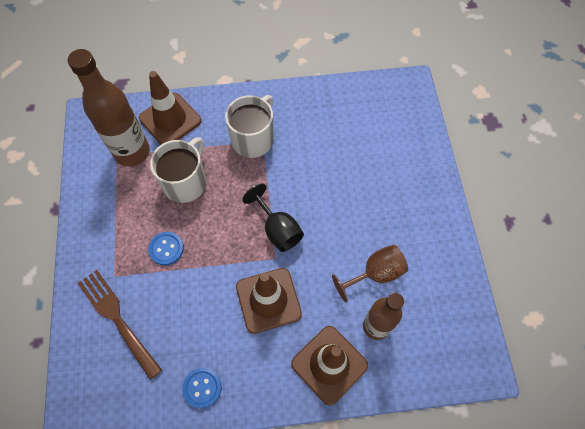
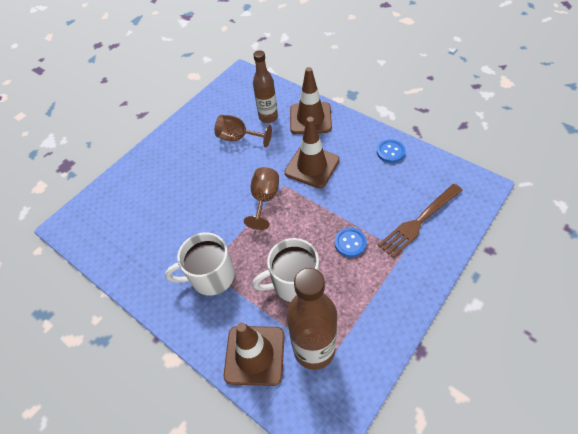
camera: 130 degrees left, 10 degrees down
(118, 319) = (419, 221): brown fork -> brown fork turned 45 degrees clockwise
(278, 229) = (264, 199): black goblet -> brown goblet

